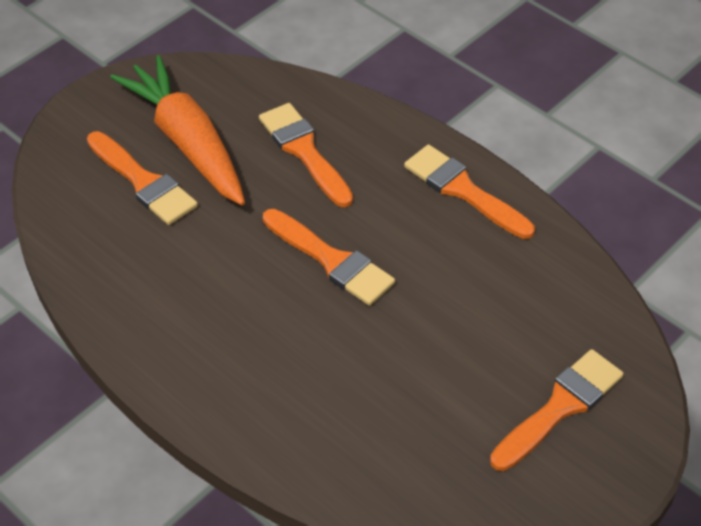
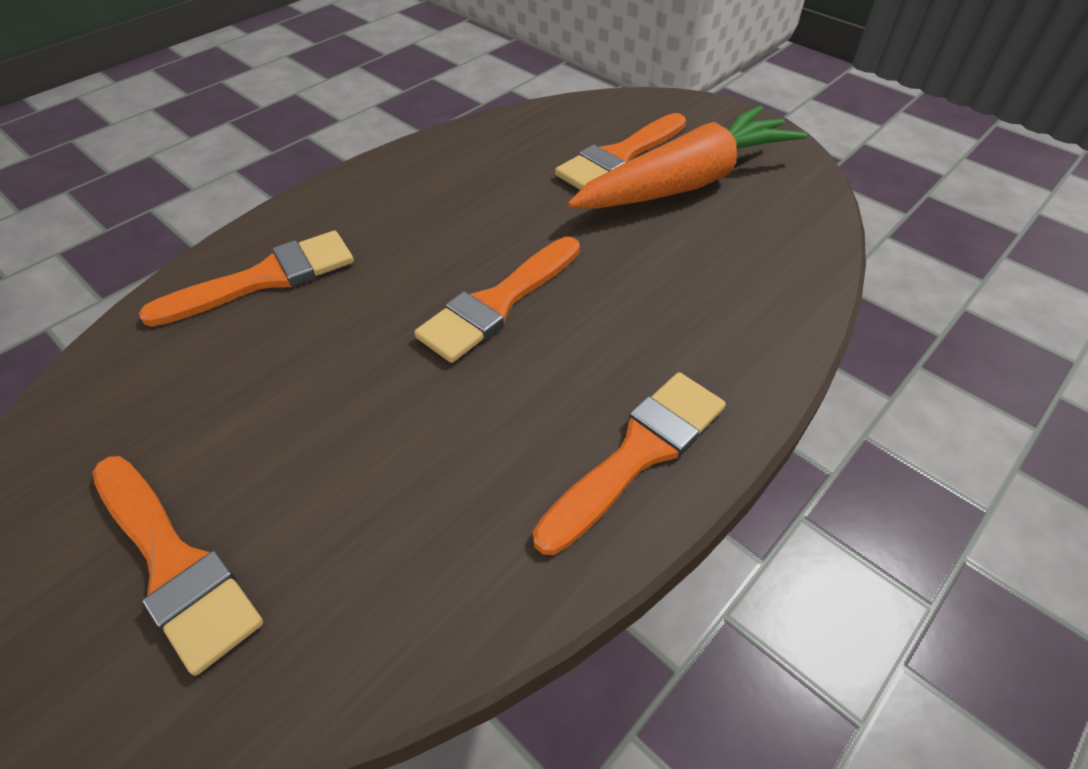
camera: 90 degrees right, 0 degrees up
(304, 151) = (690, 276): orange brush -> orange brush (264, 279)

